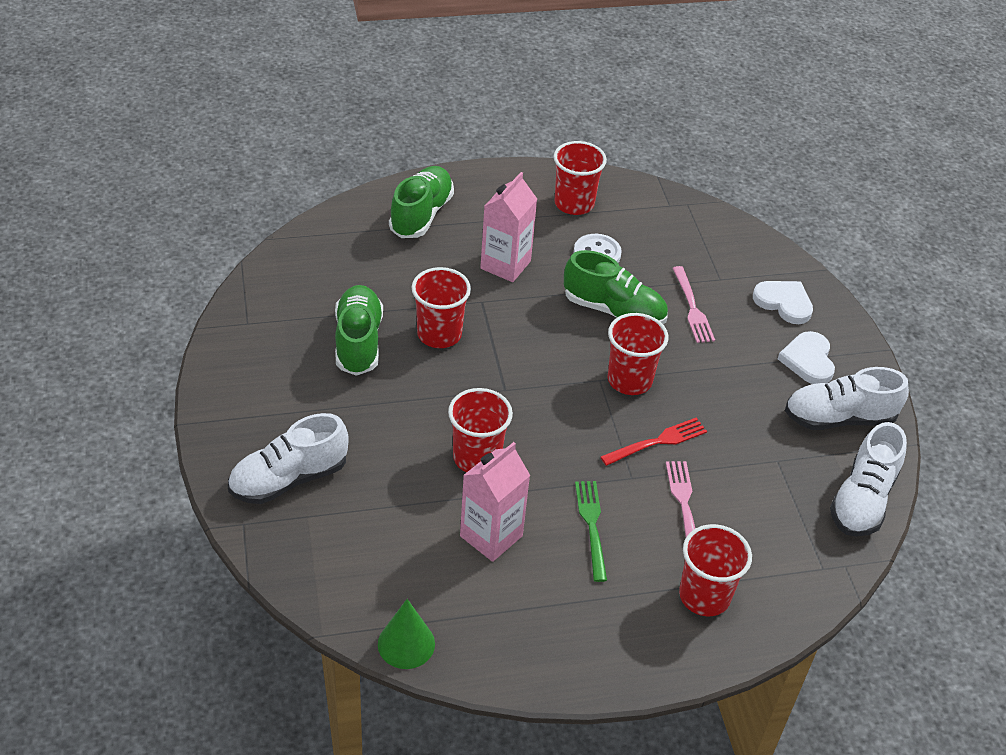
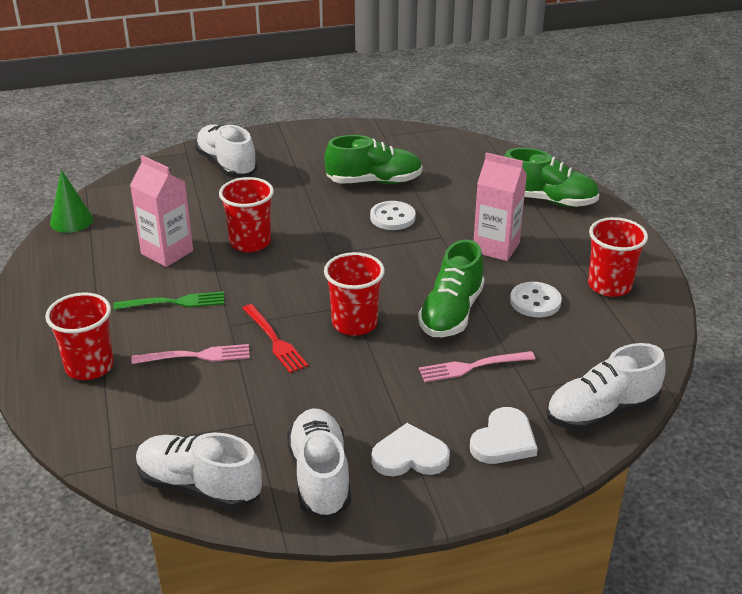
camera: 90 degrees right, 10 degrees down
(439, 334) = (392, 217): red cup -> white button
(745, 243) = (601, 412): none -> white shoe

